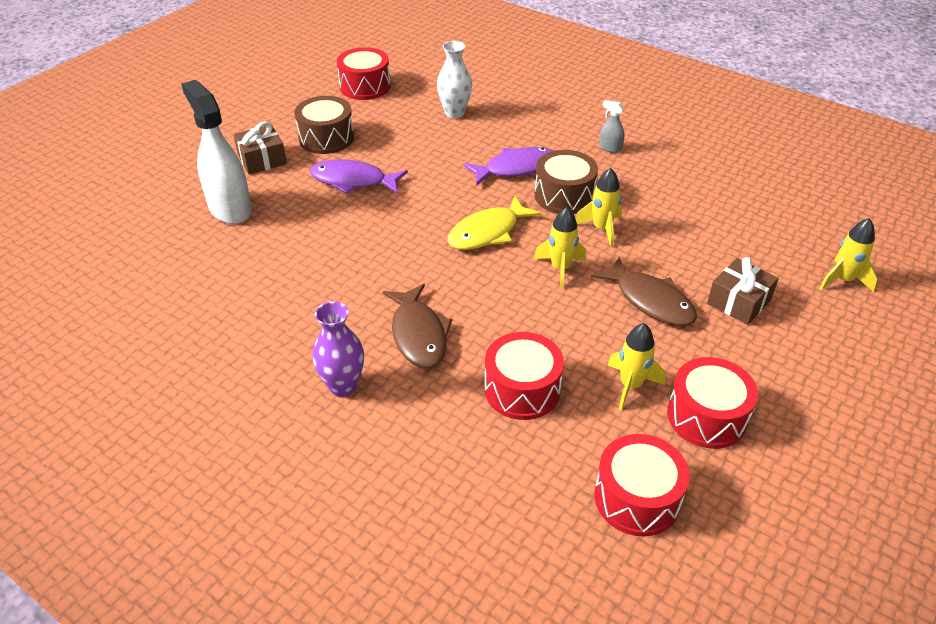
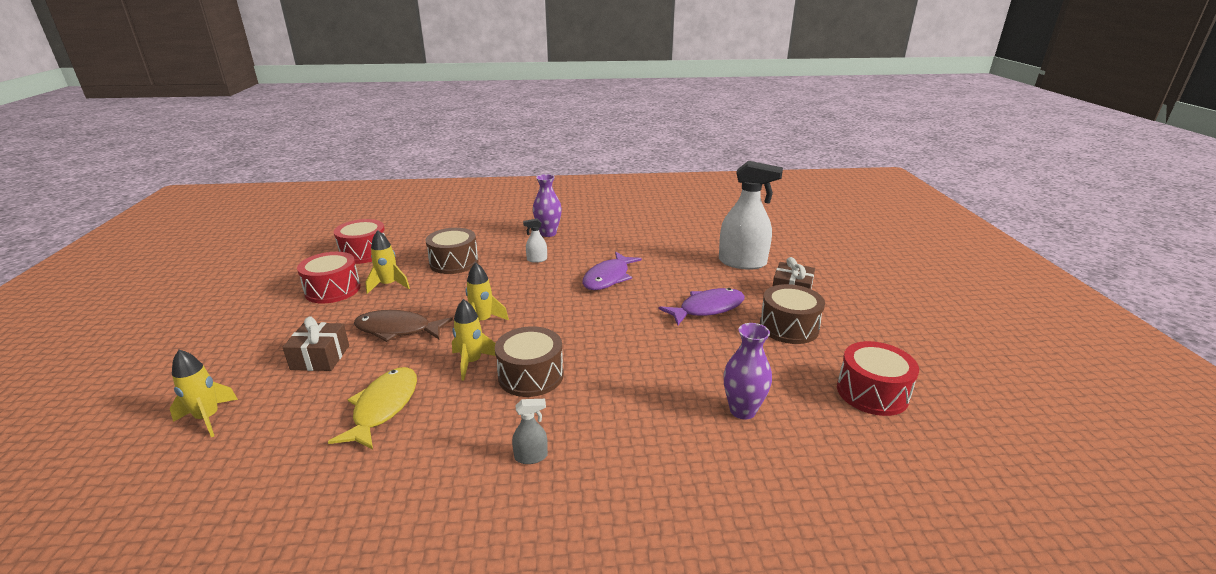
camera: 140 degrees right, 15 degrees down
(418, 335) = (536, 259): brown fish -> white spray bottle
(454, 113) = (742, 410): white vase -> purple vase
(487, 232) = (561, 320): yellow fish -> yellow fish (383, 407)
(516, 168) = (602, 380): purple fish -> purple fish (608, 278)
(522, 389) = (454, 262): red drum -> brown drum

